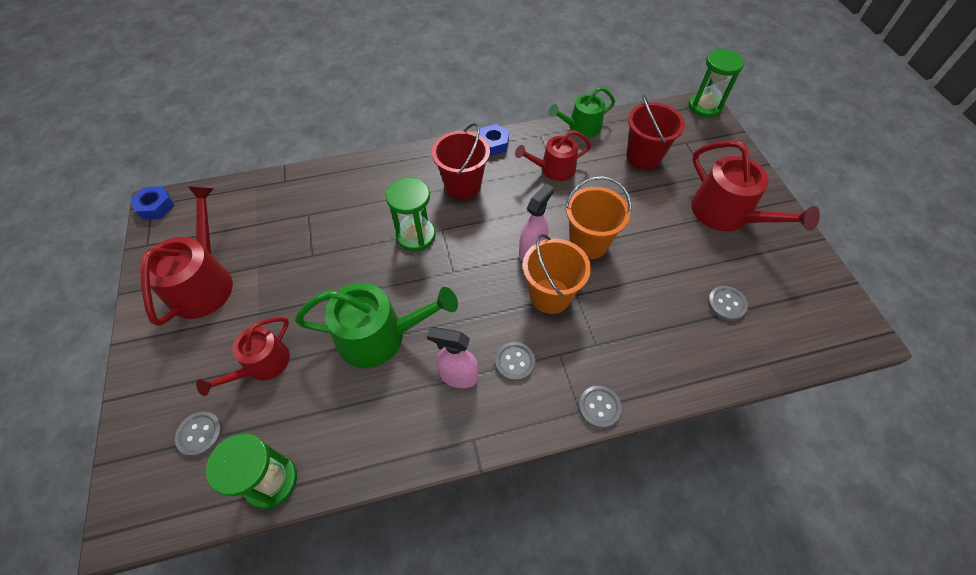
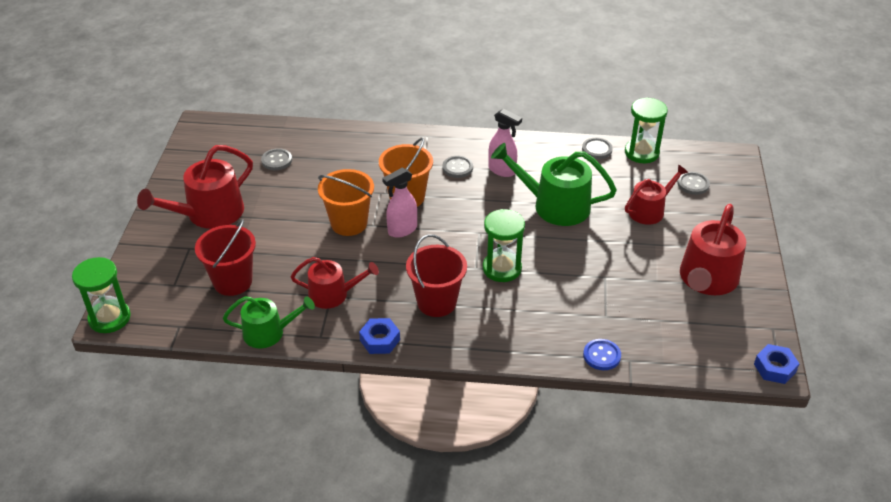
camera: 160 degrees left, 15 degrees down
(309, 178) = (601, 355): none -> blue button
(599, 407) = (413, 135): grey button -> grey button (597, 149)
(727, 214) = (209, 214): red watering can -> red watering can turned 120 degrees counterclockwise

